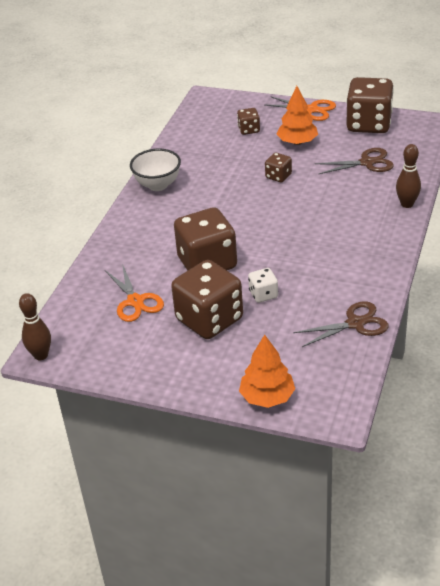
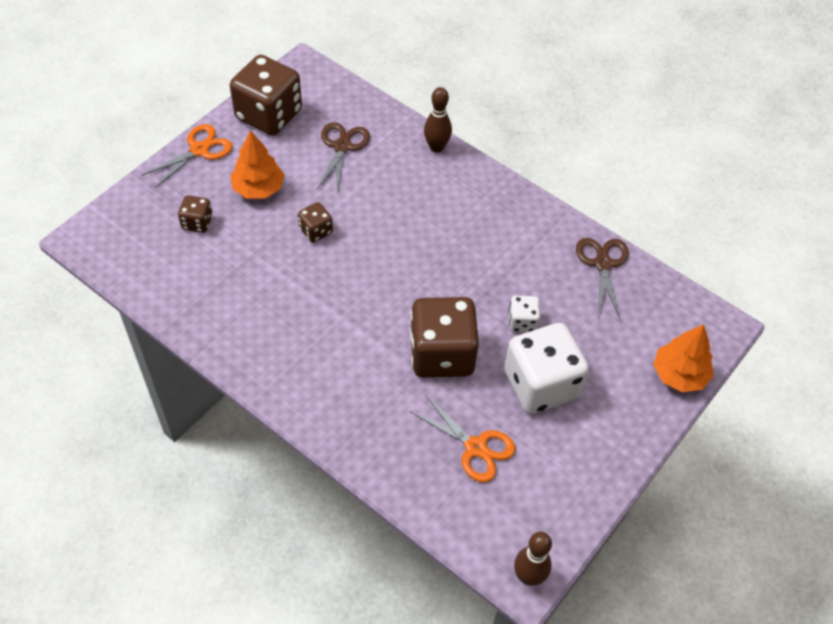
camera: 75 degrees left, 15 degrees up
(135, 301) = (475, 447): orange scissors -> orange scissors turned 45 degrees clockwise
(158, 185) = (253, 354): white bowl -> none
(209, 319) = (541, 384): brown dice -> white dice

